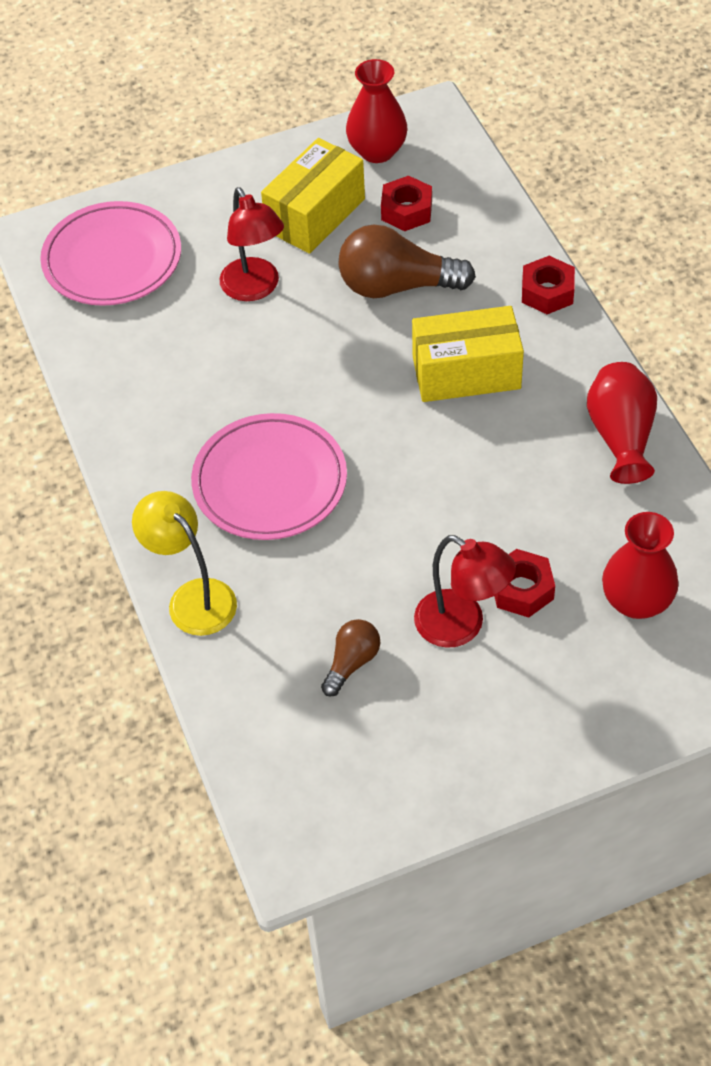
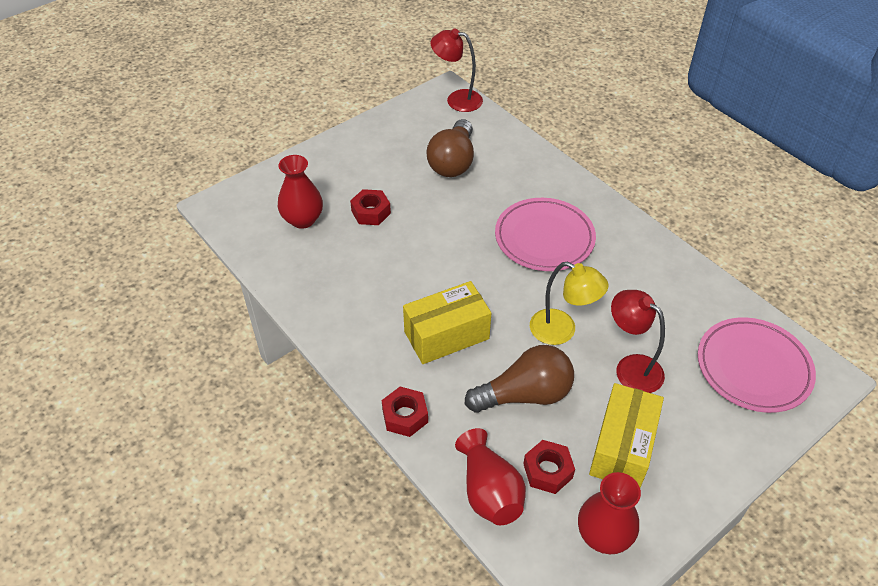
camera: 160 degrees right, 5 degrees down
(193, 597) = (553, 173): yellow lamp -> yellow lamp (562, 331)
(352, 663) = (453, 162): brown light bulb -> brown light bulb, size x1.88
(461, 626) = (400, 188): red lamp -> red lamp (457, 99)
(621, 436) = (327, 313): red vase -> red vase (489, 491)

